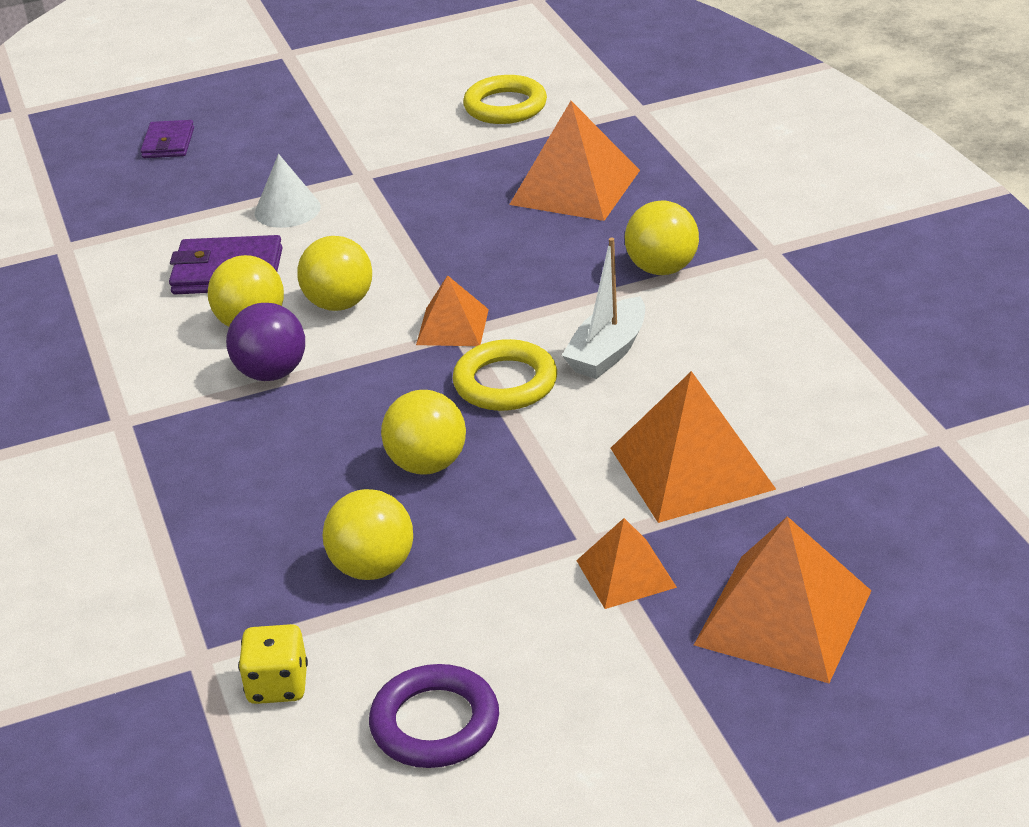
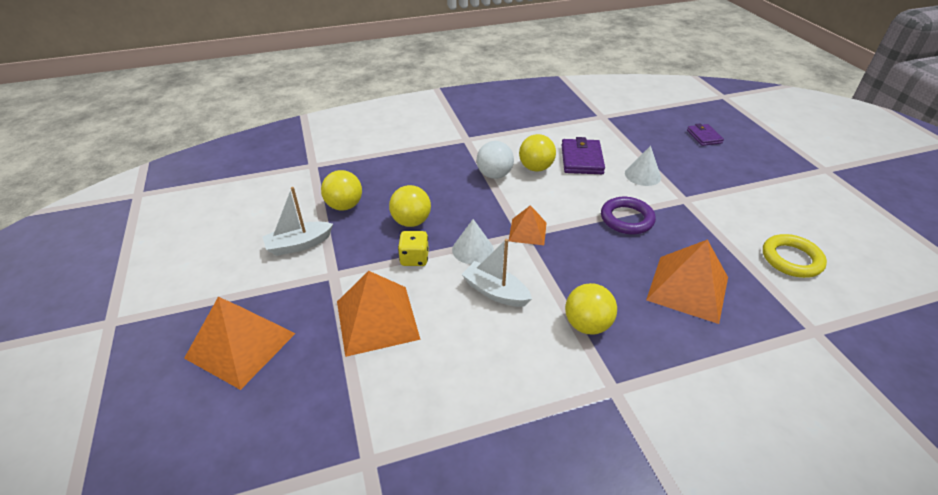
camera: 90 degrees right, 5 degrees up
(168, 143) = (704, 137): purple wallet -> purple wallet turned 75 degrees clockwise
(271, 373) = (494, 175): purple ball -> white ball
(277, 685) = (287, 183): yellow dice -> yellow dice (414, 258)
(339, 304) = (551, 193): yellow ball -> none
(435, 723) = (242, 222): purple ring -> purple ring (626, 219)
(505, 383) = (472, 249): yellow ring -> white cone
(507, 608) = (299, 245): none -> white boat
(625, 573) = (303, 286): orange pyramid -> none

